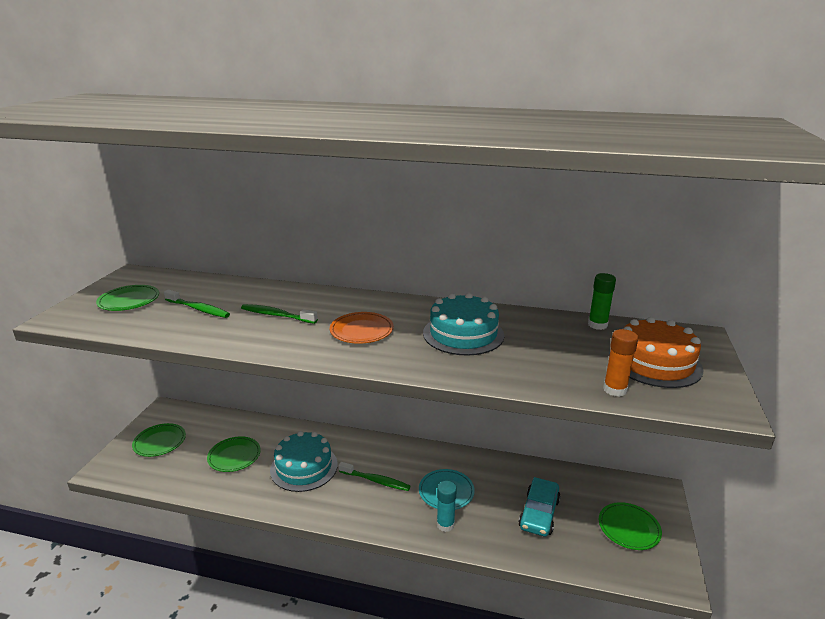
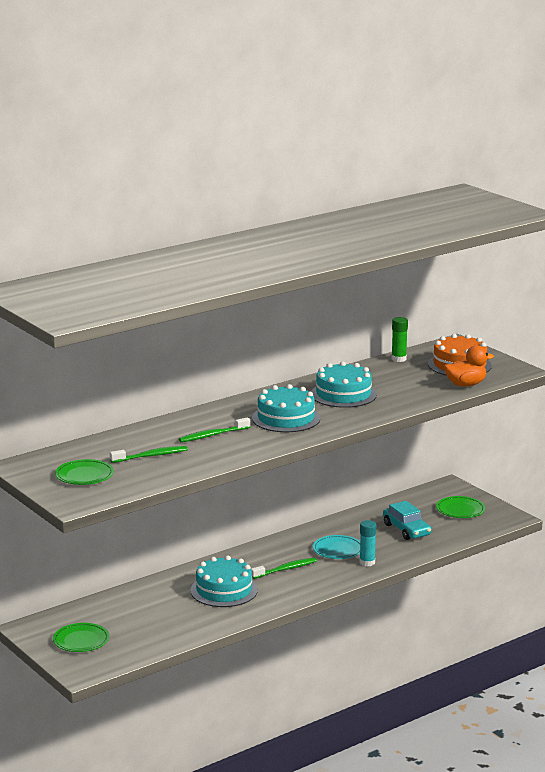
camera: 50 degrees left, 5 degrees down
(234, 456) = (160, 613): green plate -> none
(361, 330) = (286, 418): orange plate -> turquoise cake
(615, 390) = (465, 385): orange glue stick -> orange duck

